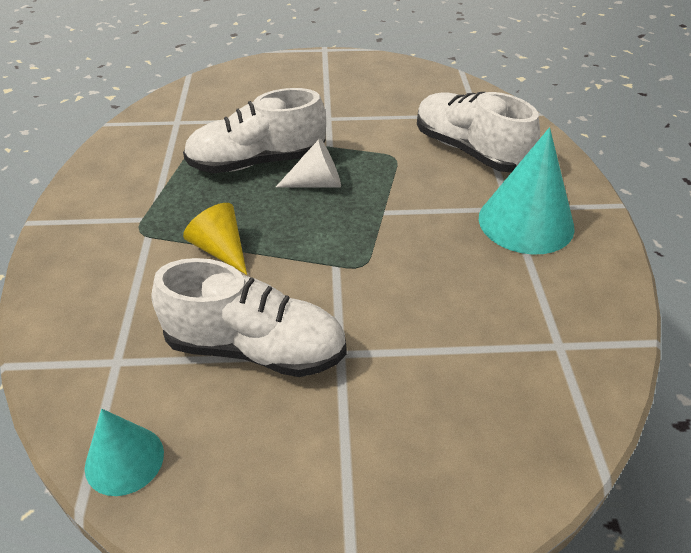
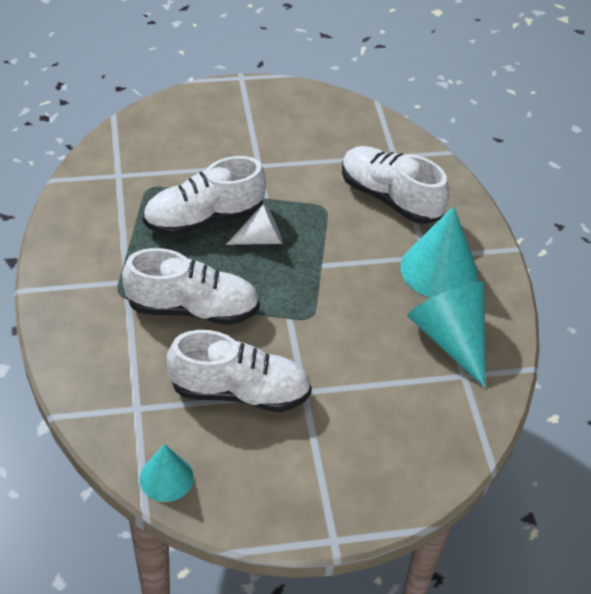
camera: 10 degrees left, 5 degrees up
(220, 250) = (193, 308): yellow cone -> white shoe
(540, 299) = (450, 338): none -> turquoise cone

